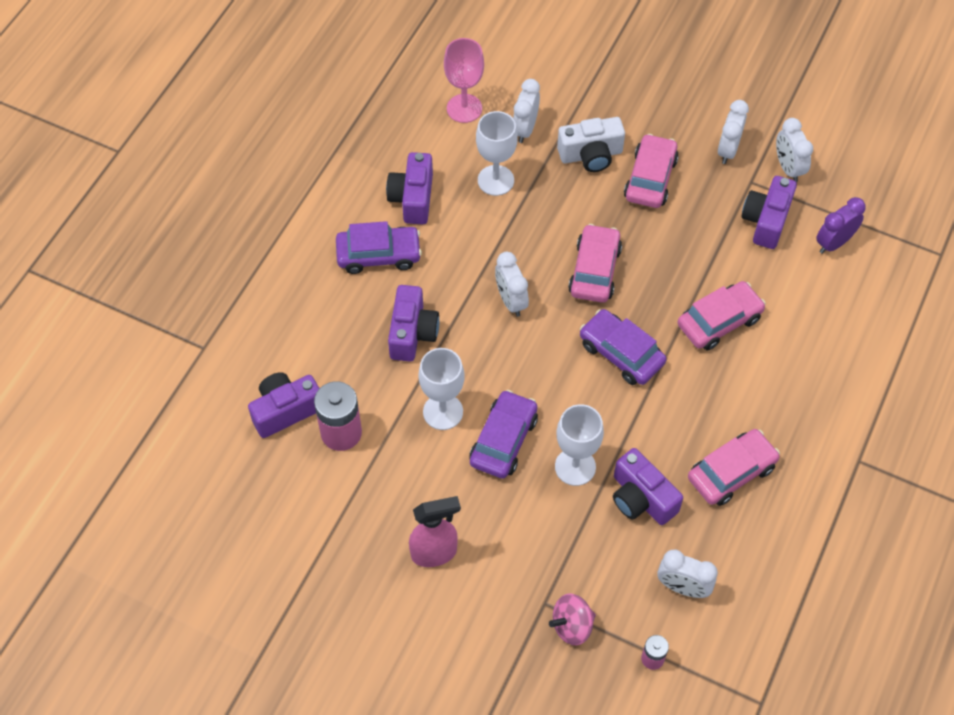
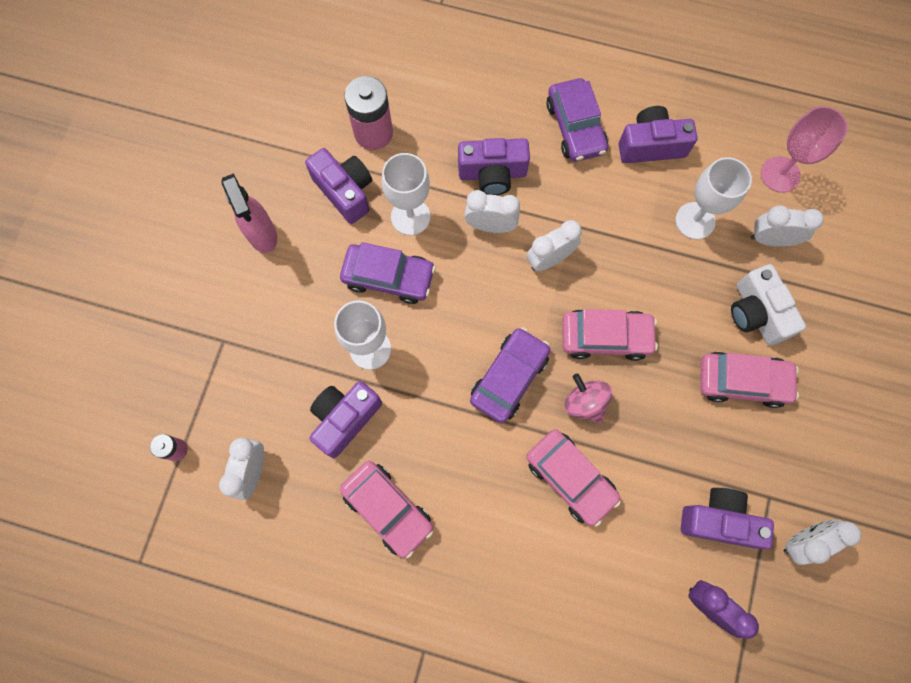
camera: 80 degrees right, 15 degrees up
(286, 410) = (388, 82): purple camera -> purple camera (345, 191)
(572, 626) = (202, 369): pink spinning top -> pink spinning top (585, 403)
(728, 150) = (808, 466): white clock -> white clock (490, 226)

